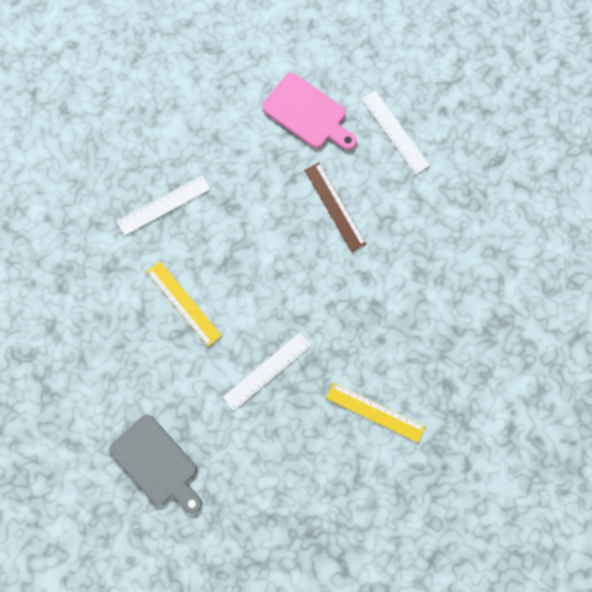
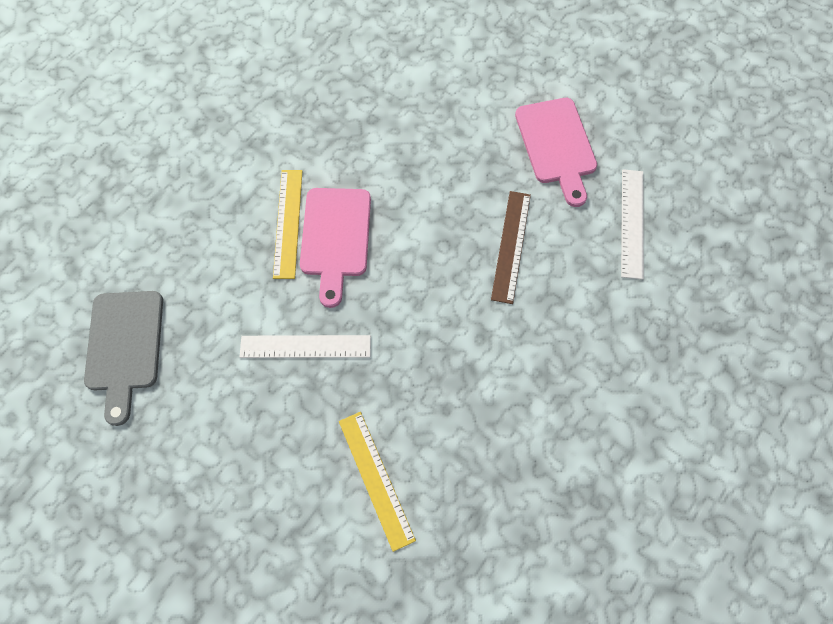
camera: 40 degrees right, 10 degrees down
(163, 205) = (350, 127): white ruler -> none
(223, 288) = (335, 238): none -> pink cutting board

